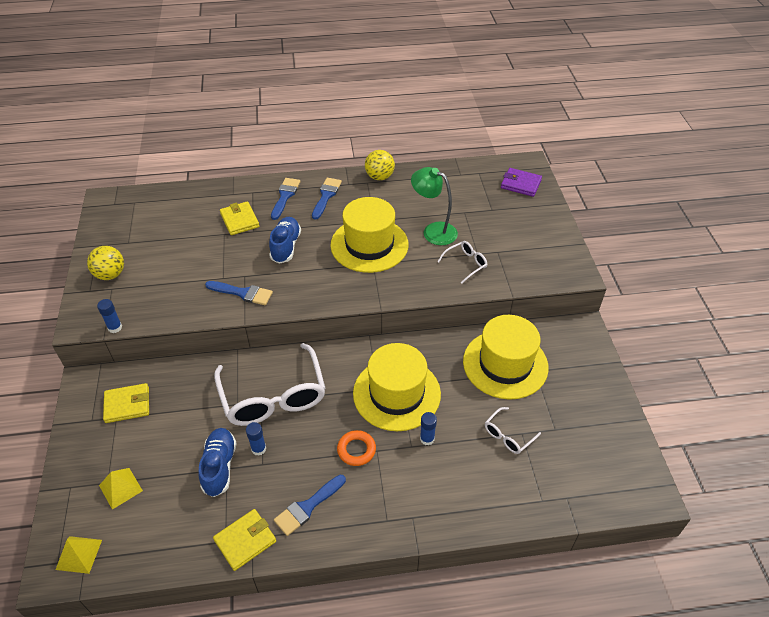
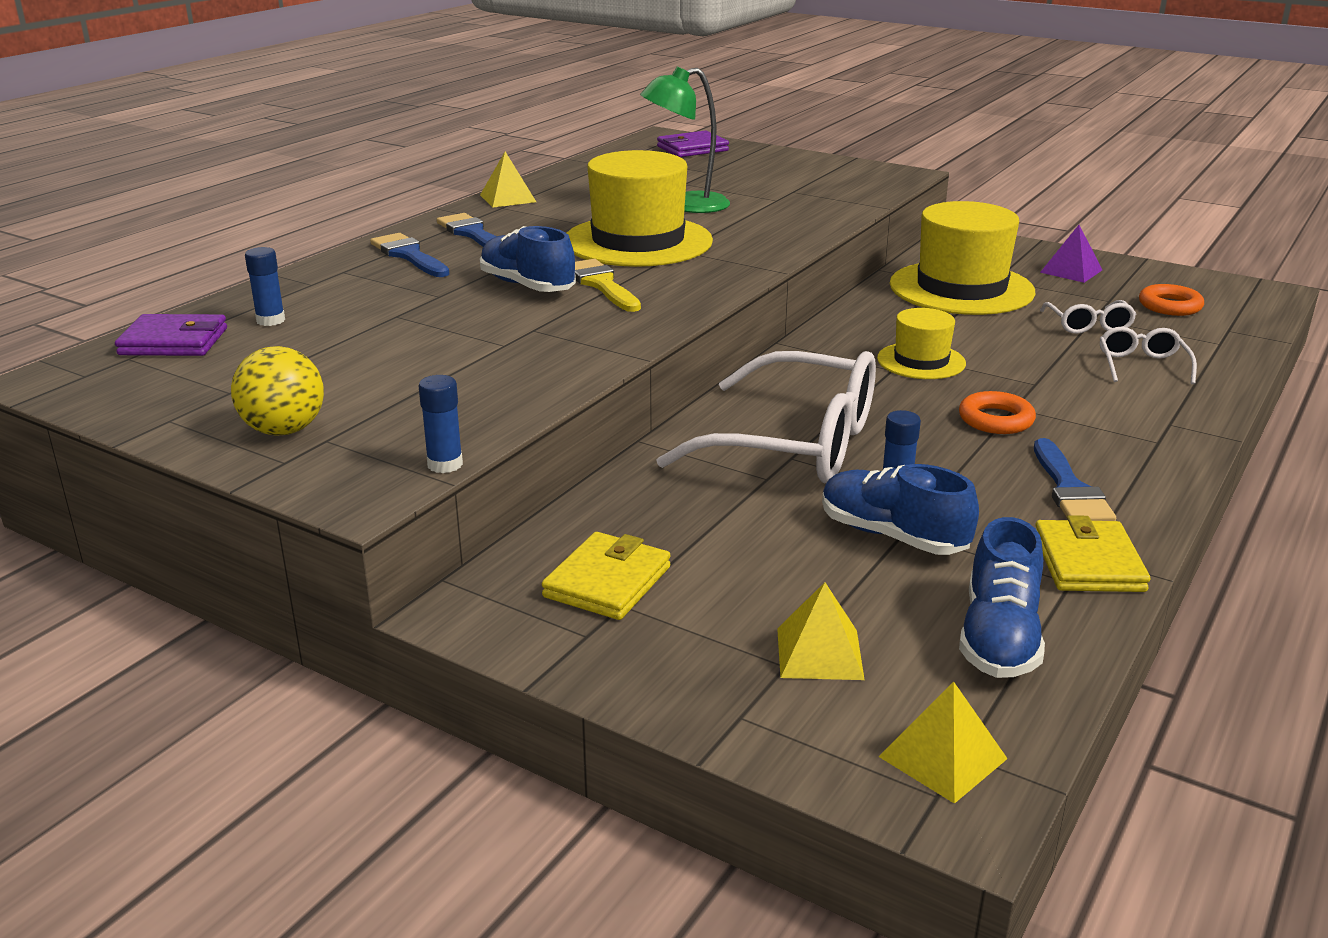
camera: 50 degrees left, 20 degrees down
(154, 202) = (174, 342): none -> purple wallet
(166, 536) = (999, 638): none -> blue shoe
(239, 220) = (390, 297): yellow wallet -> none
(242, 293) = (572, 341): blue brush -> none
(308, 265) = (601, 285): none -> yellow brush
(379, 177) = (508, 198): yellow ball -> yellow pyramid
(396, 393) = (921, 361): yellow hat -> yellow hat, size x0.54
(427, 439) = (1033, 370): blue glue stick -> blue glue stick (270, 320)
(465, 264) = (784, 210): white glasses -> white glasses (1142, 366)
(575, 458) = (1170, 306): none -> orange ring
(582, 395) = (1071, 271): none -> purple pyramid

